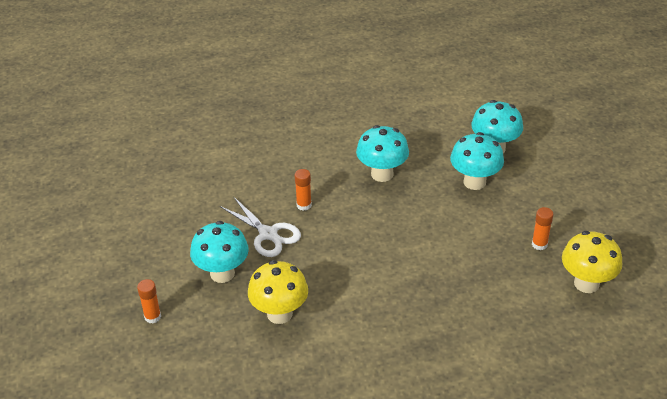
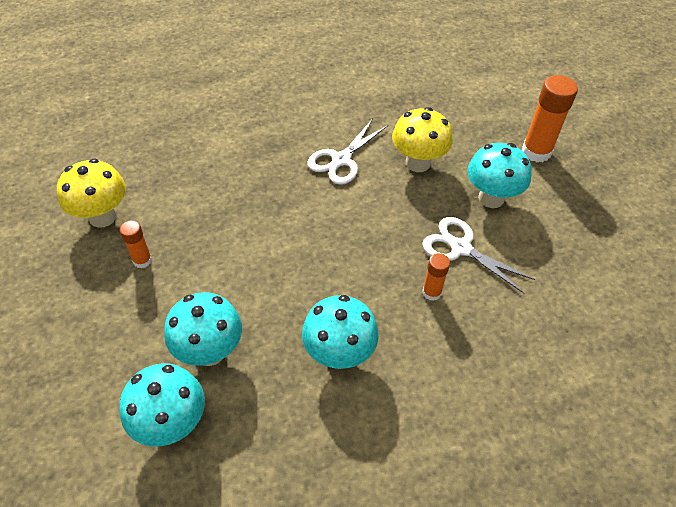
camera: 170 degrees right, 10 degrees up
(152, 317) = (536, 152): orange glue stick -> orange glue stick, size x1.83
(357, 323) = (341, 160): none -> white scissors

